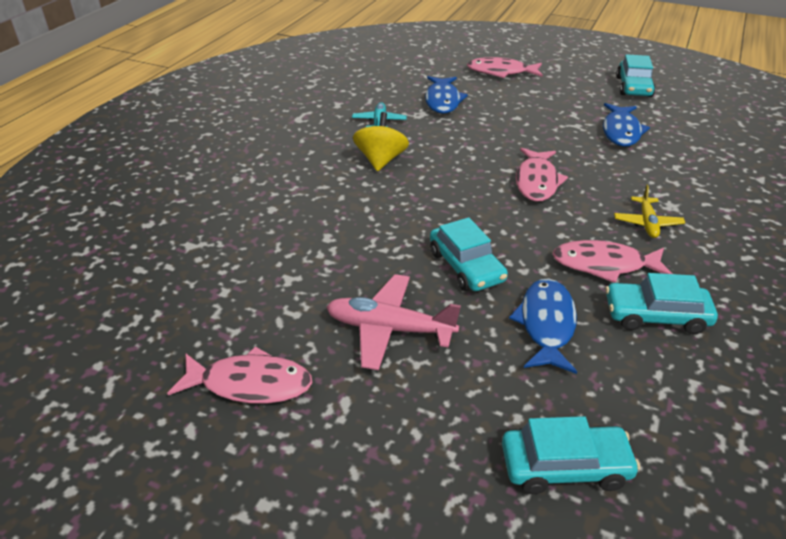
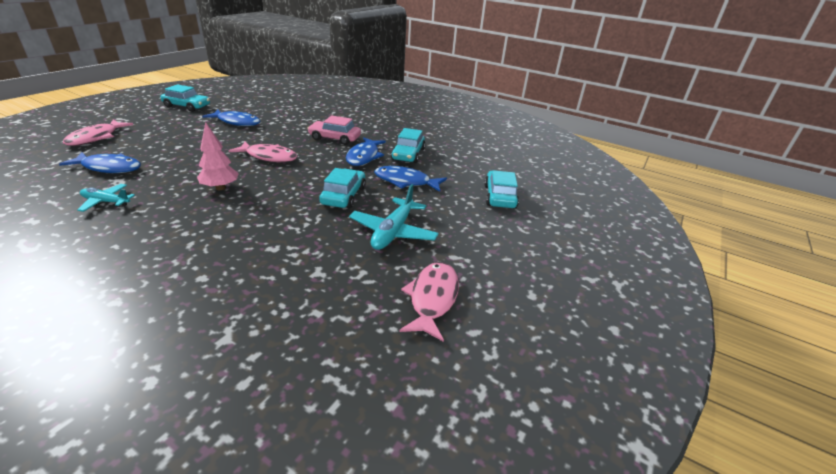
camera: 85 degrees left, 5 degrees down
(381, 160) = (177, 209): yellow spinning top -> none
(389, 329) = (393, 232): pink plane -> turquoise plane
(437, 171) = (220, 188): none -> pink tree
(466, 266) = (343, 195): turquoise car -> turquoise car turned 60 degrees counterclockwise
(604, 265) = (364, 157): pink fish -> blue fish
(647, 223) = (335, 138): yellow plane -> pink car

